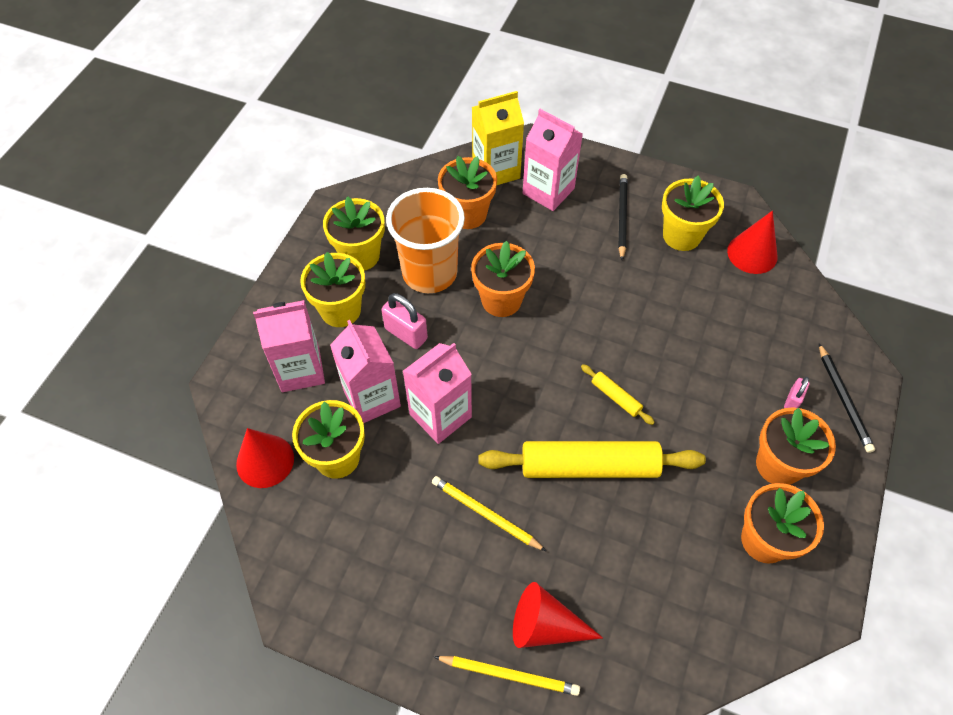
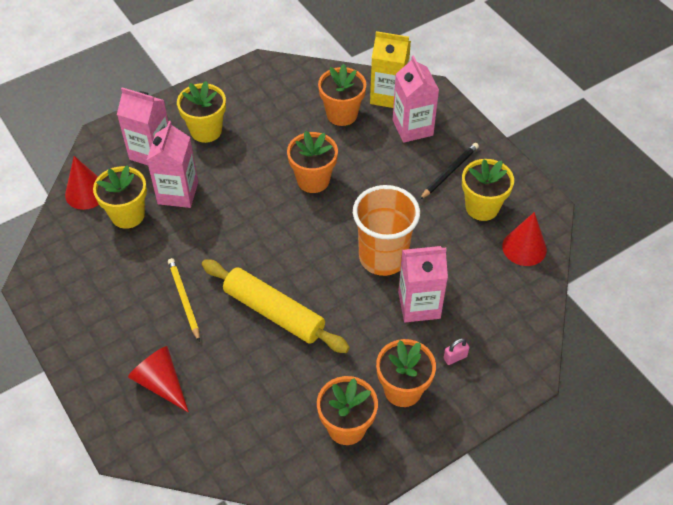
camera: 35 degrees right, 5 degrees down
(360, 255) = (248, 104): yellow flower pot -> none
(406, 334) = (233, 167): pink padlock -> none
(429, 273) = (282, 138): orange cup -> orange cup (383, 257)
(440, 415) = (209, 227): pink carton -> pink carton (419, 305)
(509, 674) = (115, 394): yellow pencil -> none
(615, 397) = (332, 282): yellow rolling pin -> none
(844, 399) = (494, 379): black pencil -> none

